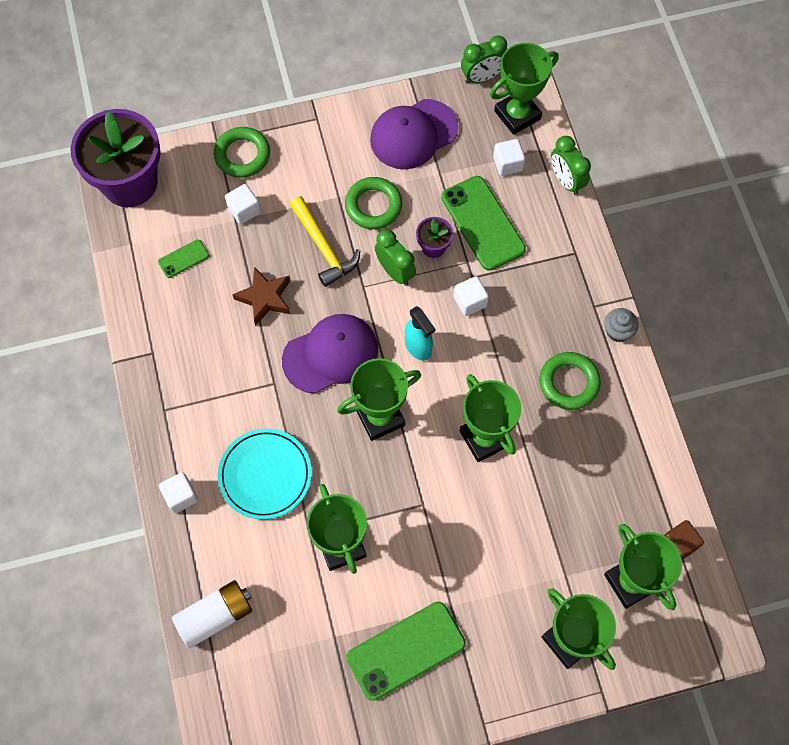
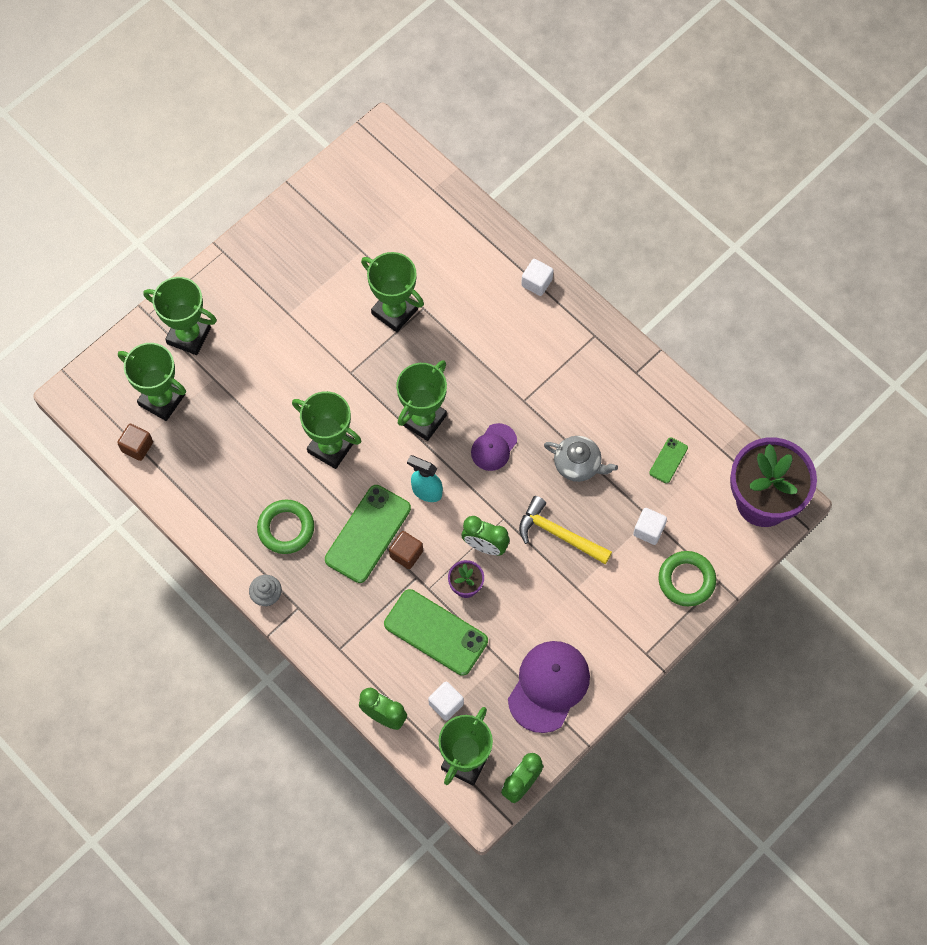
camera: 150 degrees right, 0 degrees up
(215, 616) = (455, 220): white battery -> none
(265, 298) = (578, 464): brown star -> grey teapot
(265, 475) = (484, 330): turquoise plate -> none
(331, 354) = (494, 447): purple cap -> purple cap, size x0.57
(373, 206) = (541, 596): green ring -> none
(406, 650) = (304, 268): green phone -> green phone (368, 534)
(470, 301) = (406, 554): white cube -> brown cube

